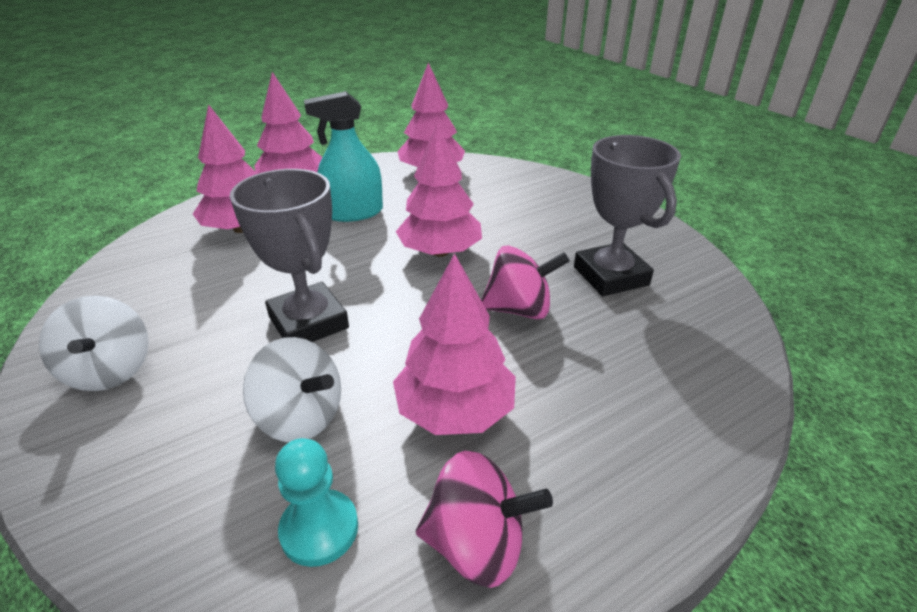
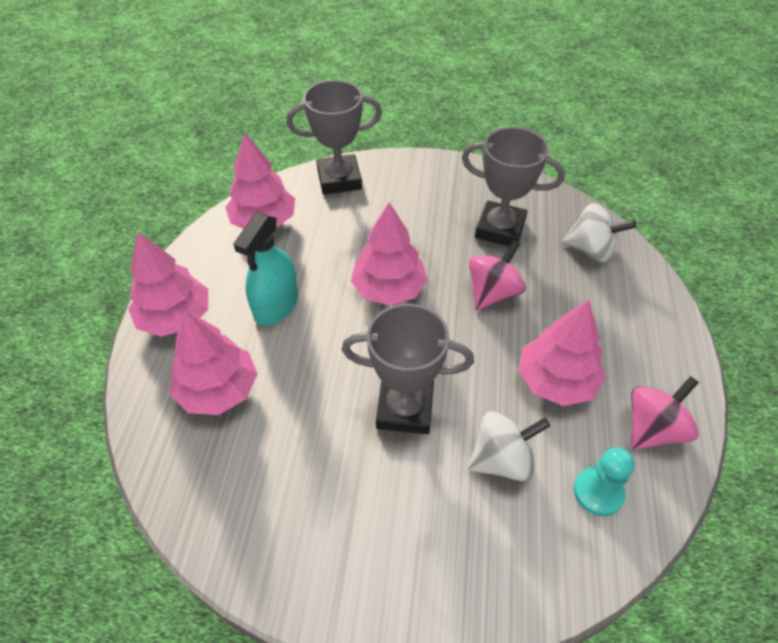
camera: 50 degrees left, 15 degrees up
(110, 371) = (354, 557): white spinning top -> white spinning top (590, 250)
(526, 178) = (339, 179): none -> grey trophy

